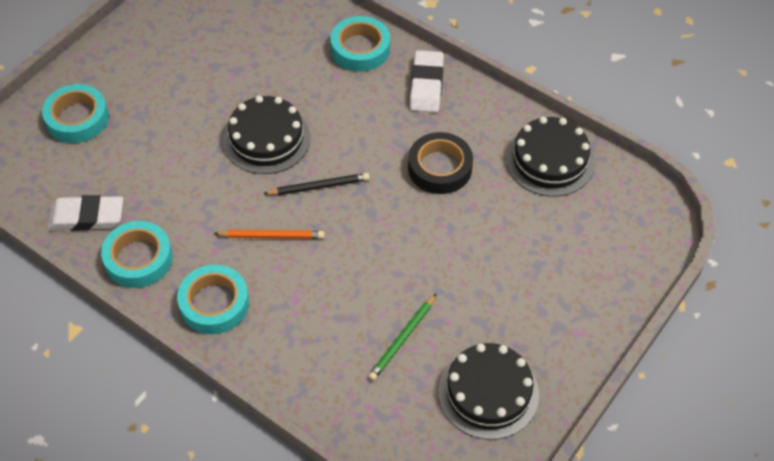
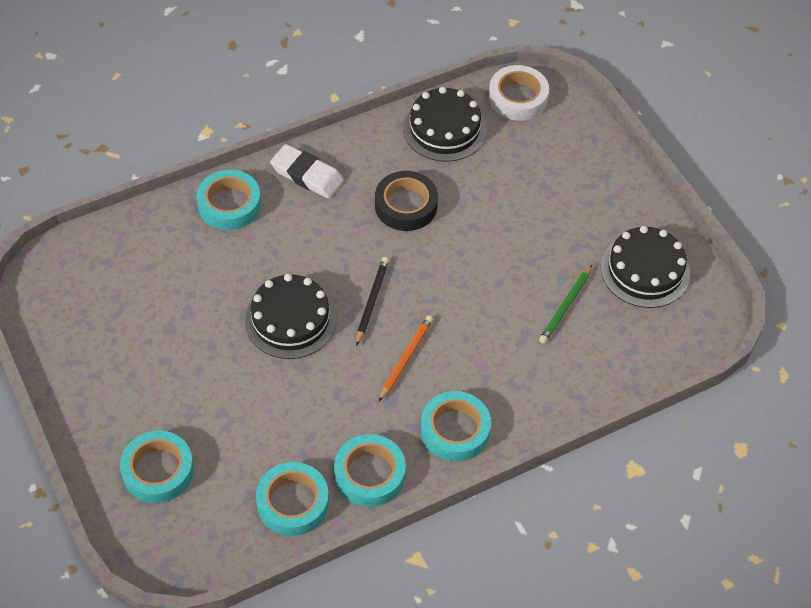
camera: 65 degrees left, 0 degrees up
(86, 217) = (293, 503): white eraser -> turquoise tape
(402, 339) = (565, 306): green pencil -> green pencil turned 60 degrees clockwise
(631, 202) = (518, 98): none -> white tape

